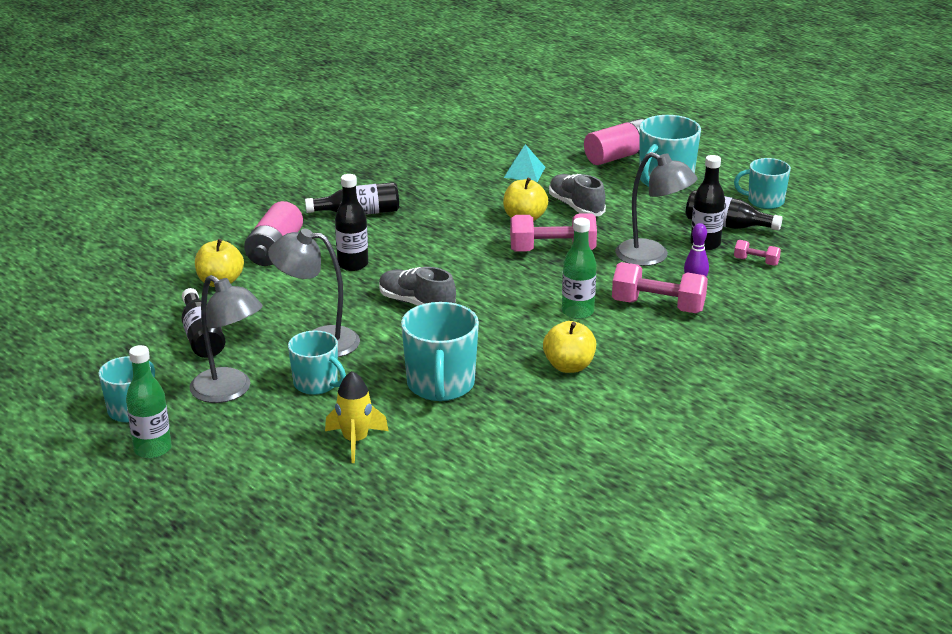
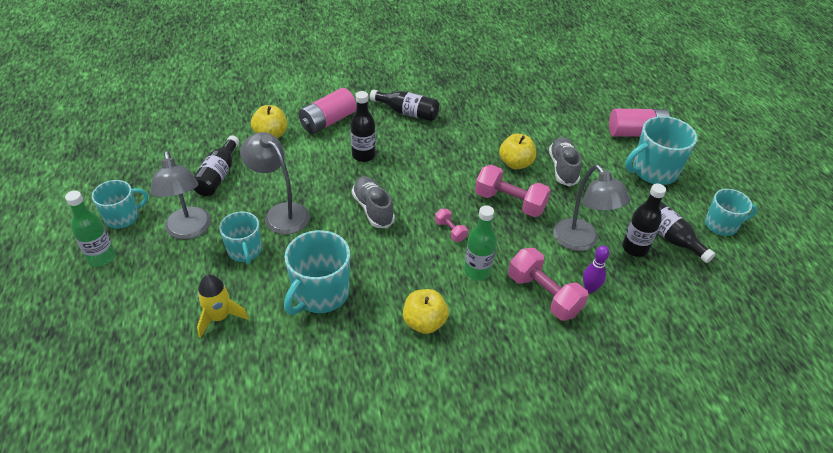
camera: 30 degrees right, 15 degrees up
(524, 172) = (552, 121): turquoise pyramid -> none
(756, 261) = (663, 285): pink dumbbell -> pink dumbbell (450, 231)
(764, 201) = (721, 225): turquoise mug -> turquoise mug turned 135 degrees clockwise

